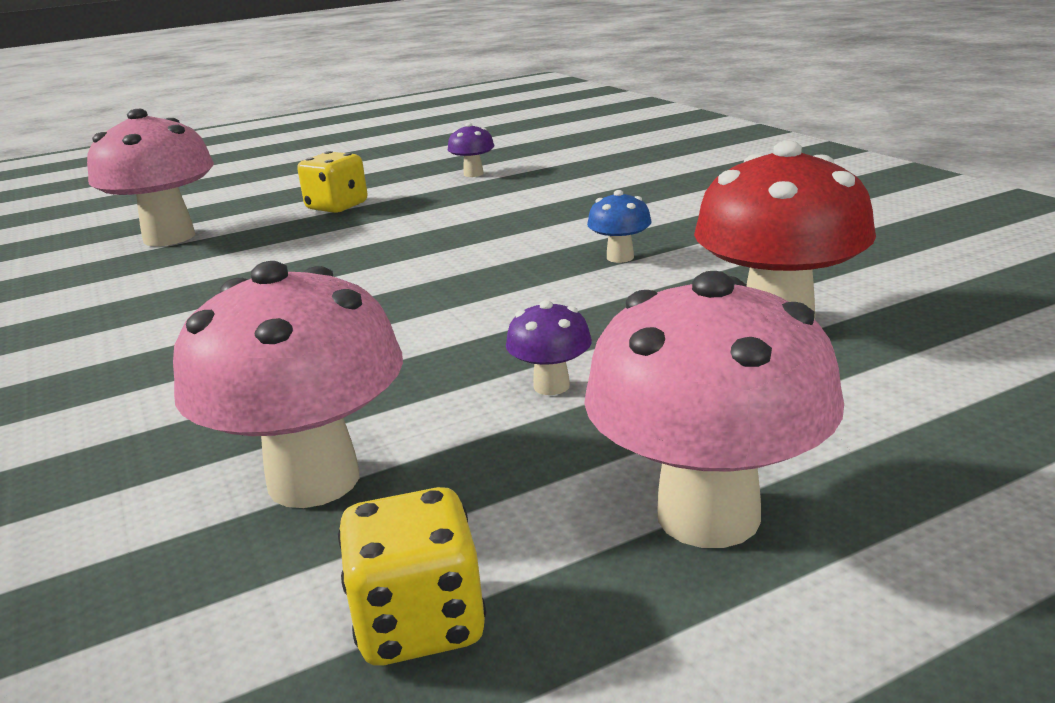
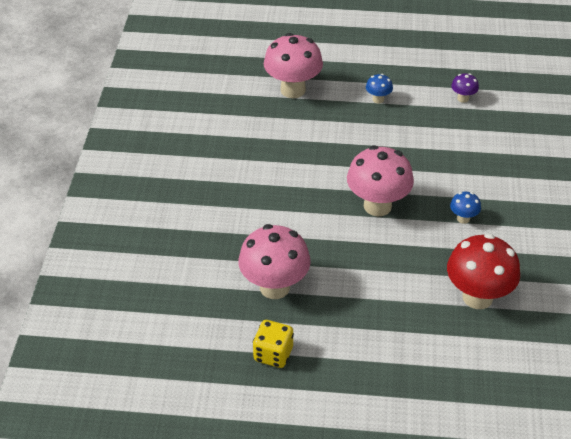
camera: 30 degrees right, 20 degrees up
(337, 207) = (378, 99): yellow dice -> blue mushroom
(551, 386) = (371, 284): purple mushroom -> none
(708, 515) = (369, 364): pink mushroom -> pink mushroom (377, 206)

